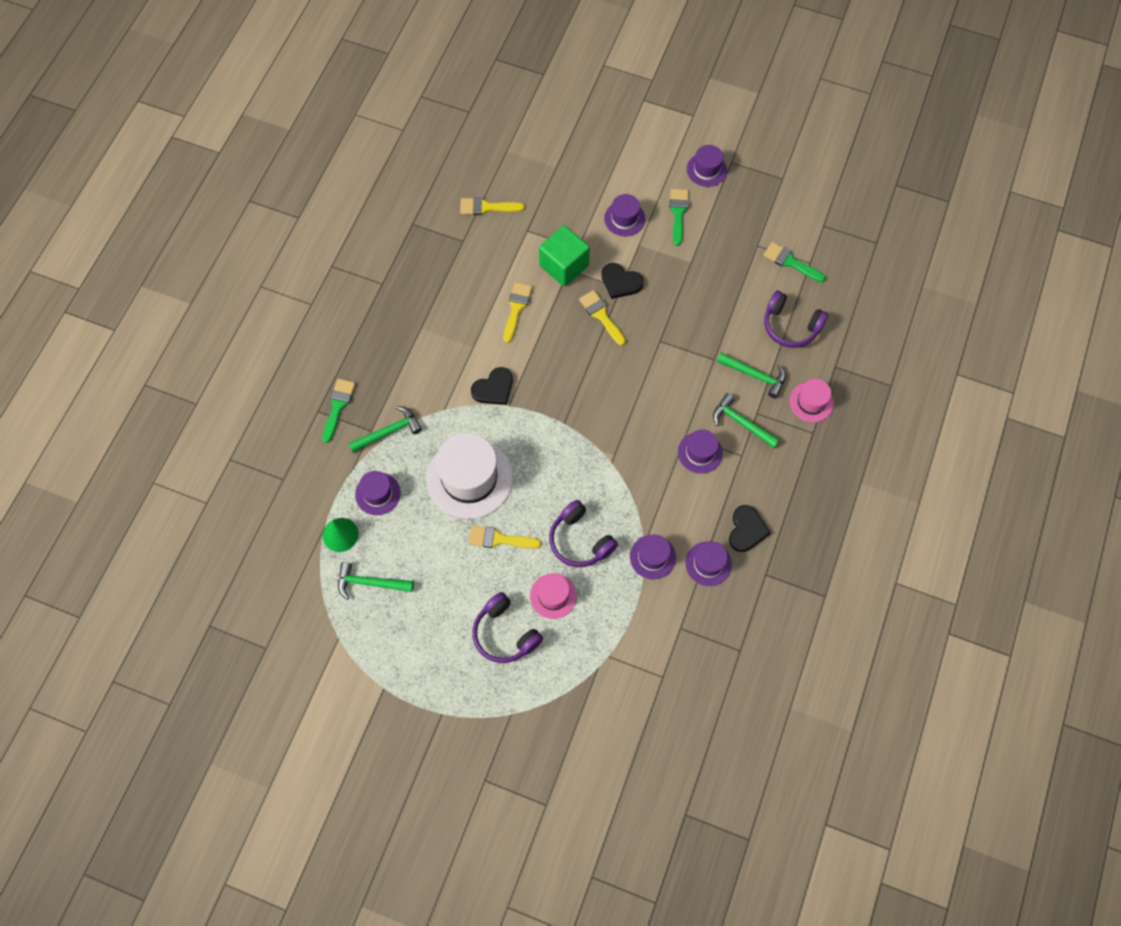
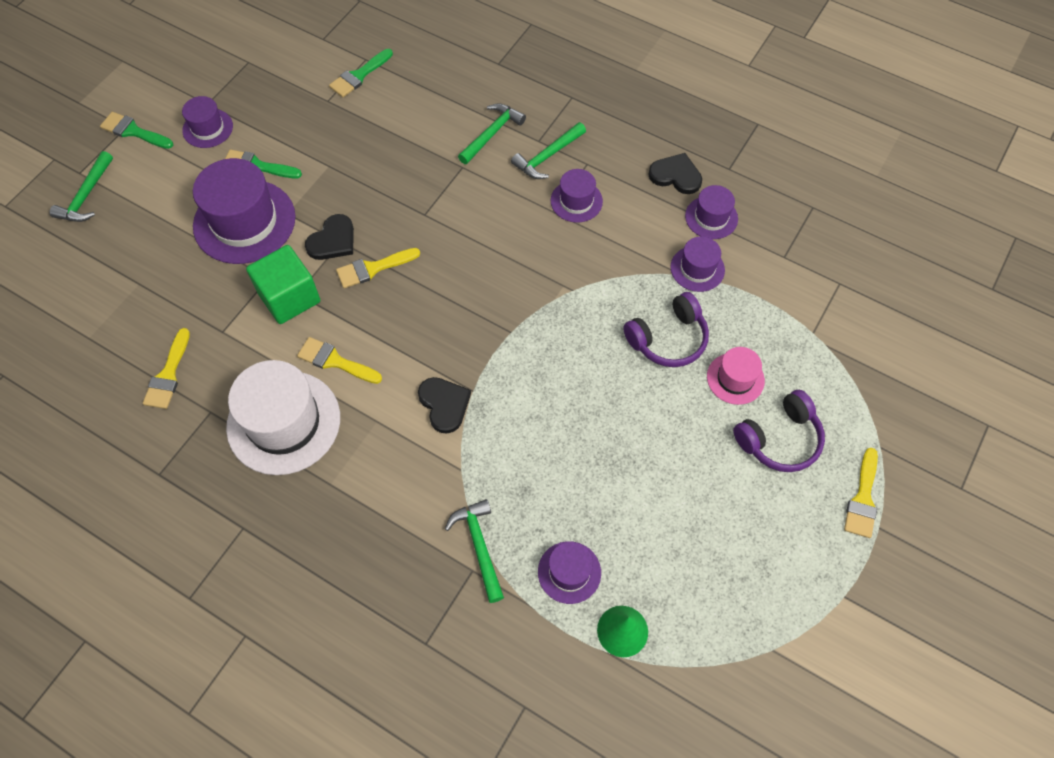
camera: 80 degrees left, 5 degrees down
(338, 406) = (424, 613): green brush -> green brush (133, 131)
(370, 583) = (698, 597): green hammer -> green hammer (86, 195)
(469, 478) = (566, 451): white hat -> white hat (284, 422)
(499, 539) = (655, 428): yellow brush -> yellow brush (862, 499)
(624, 218) = (244, 221): purple hat -> purple hat, size x1.92
(790, 326) = (439, 91): purple headphones -> none
(811, 402) = (535, 91): pink hat -> none

